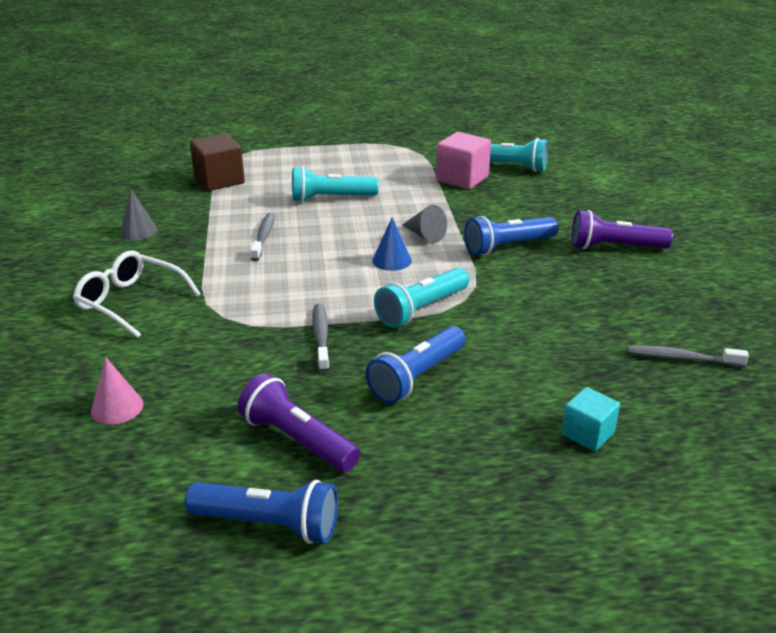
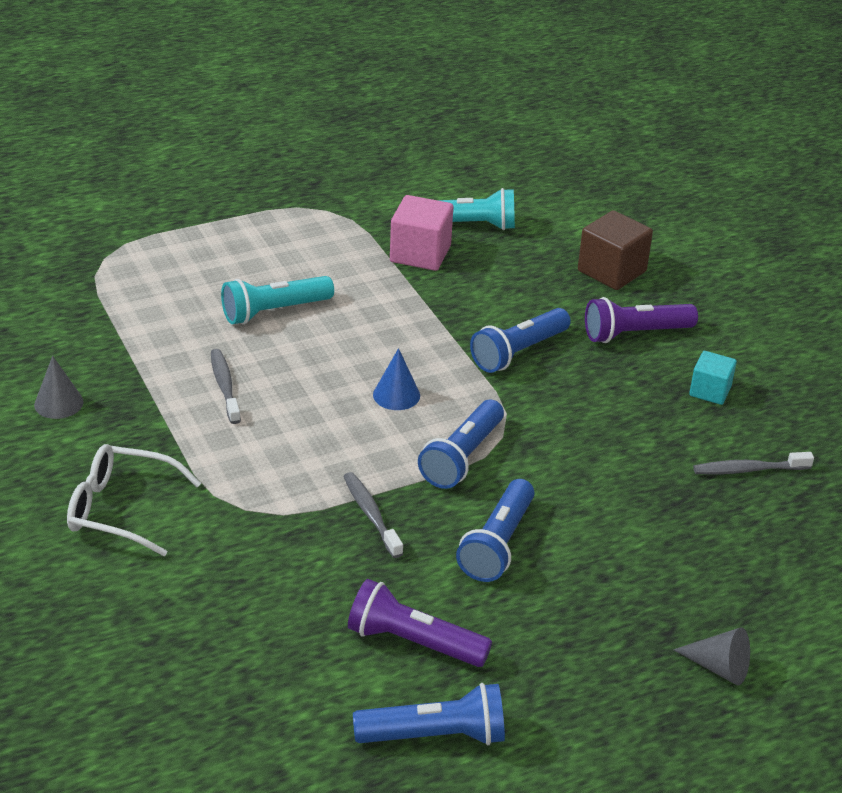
camera: 20 degrees left, 5 degrees up
(117, 407) = (199, 646): pink cone -> none
(219, 180) = (112, 303): brown cube -> brown cube (611, 271)
(422, 309) = (462, 457): turquoise flashlight -> blue flashlight
(425, 235) = (417, 351): grey cone -> grey cone (719, 667)
(587, 433) = (689, 575): turquoise cube -> turquoise cube (710, 391)

